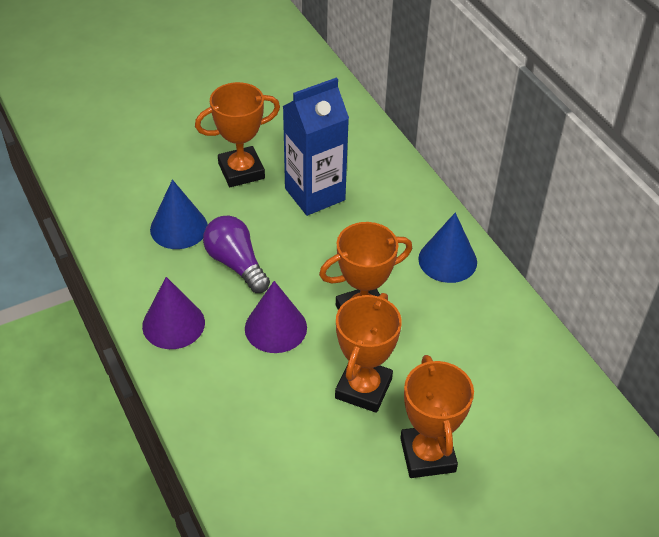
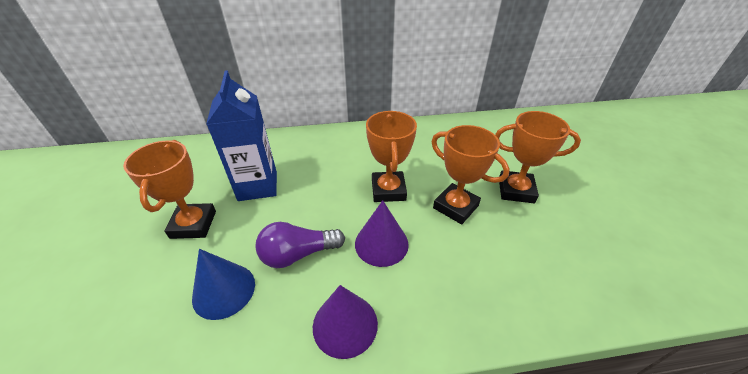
camera: 70 degrees left, 5 degrees down
(447, 260) = (360, 141): blue cone -> none

